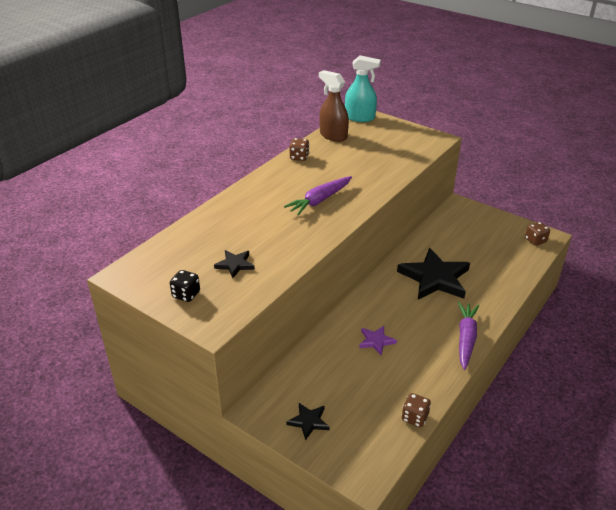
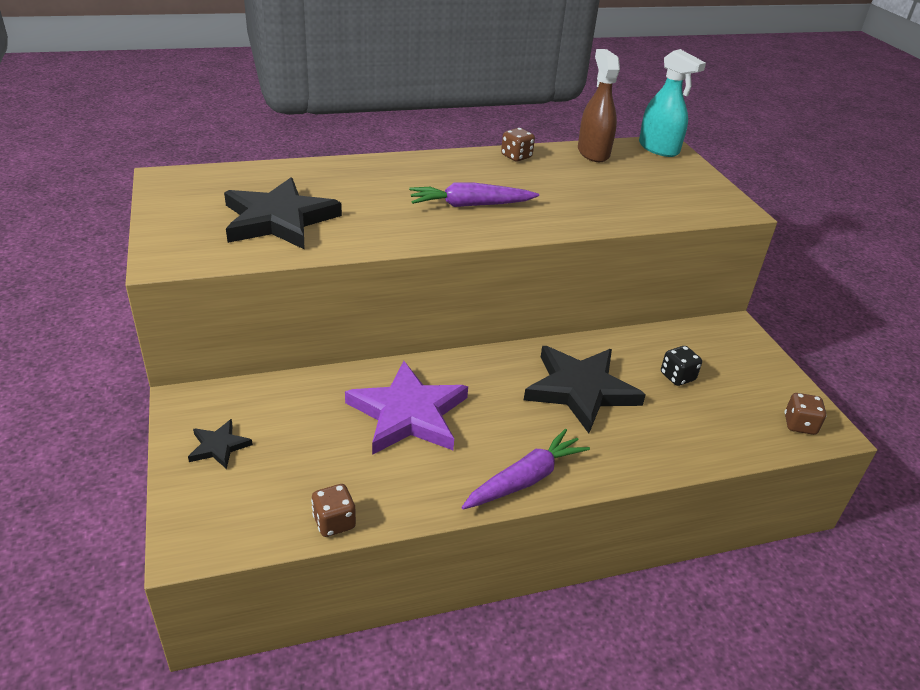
camera: 35 degrees right, 0 degrees up
(186, 294) = (189, 221): black dice -> black dice (677, 377)
(235, 265) = (278, 220): black star -> black star, size x2.14
(376, 341) = (408, 414): purple star -> purple star, size x2.14

